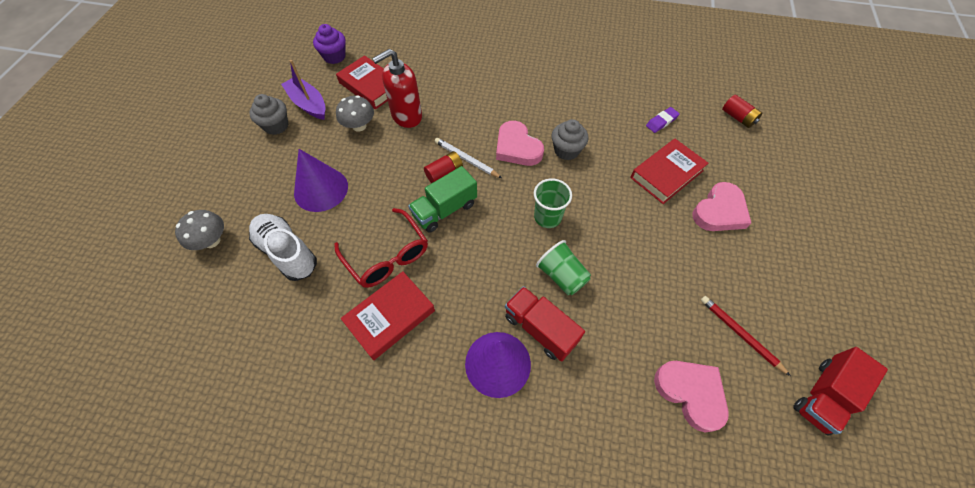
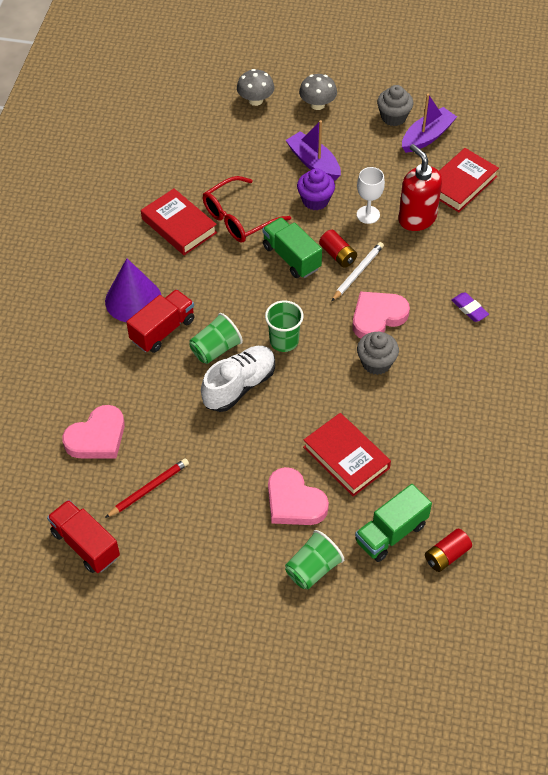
camera: 90 degrees right, 5 degrees down
(287, 252) = (243, 150): white shoe -> white shoe (239, 386)
(321, 189) = (313, 163): purple cone -> purple boat
(334, 56) = (506, 147): purple cupcake -> purple cupcake (315, 200)
(359, 126) = (399, 181): grey mushroom -> grey mushroom (317, 104)
(397, 149) = (368, 214): none -> white goblet
(661, 122) = (431, 465): purple eraser -> purple eraser (469, 309)
(729, 148) = (391, 533): none -> green truck
(779, 199) = (313, 569): none -> green cup

